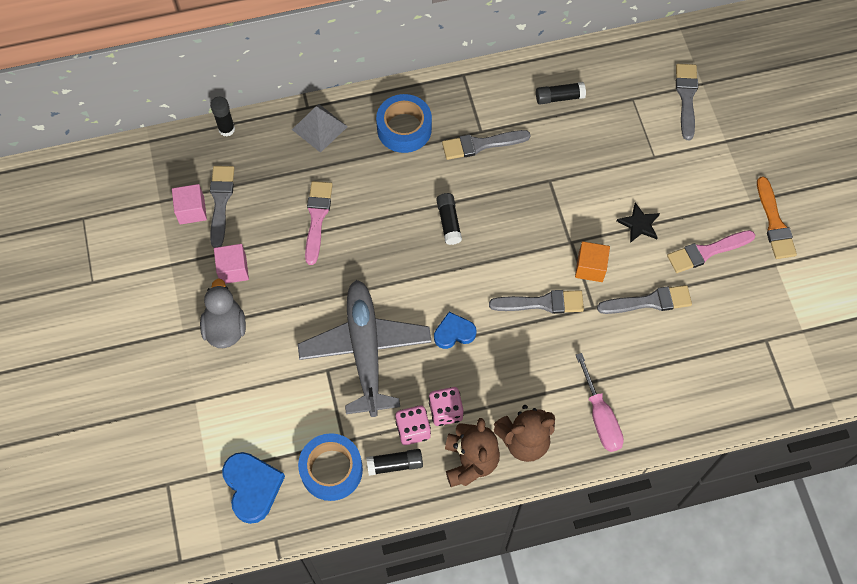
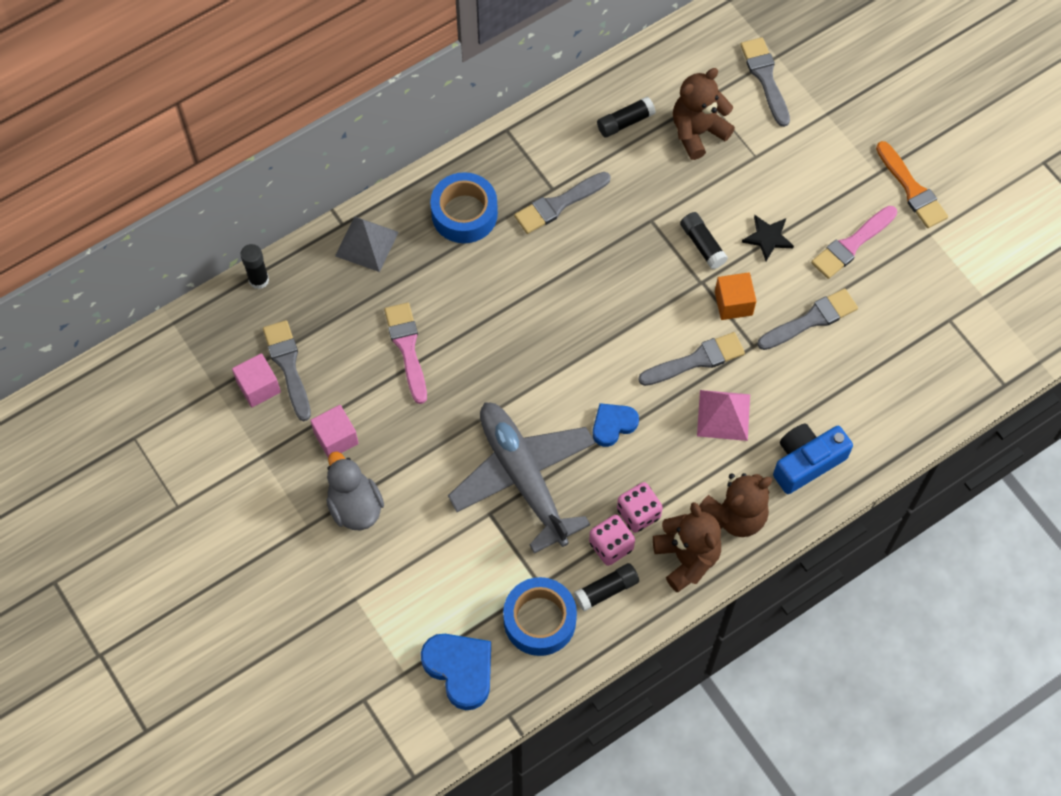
camera: 20 degrees left, 0 degrees up
(449, 222) = (558, 304): black glue stick -> black glue stick (702, 245)
(546, 355) = (723, 415): none -> pink pyramid
(600, 416) = (806, 462): pink screwdriver -> blue camera
(614, 123) = (697, 132): none -> brown teddy bear

